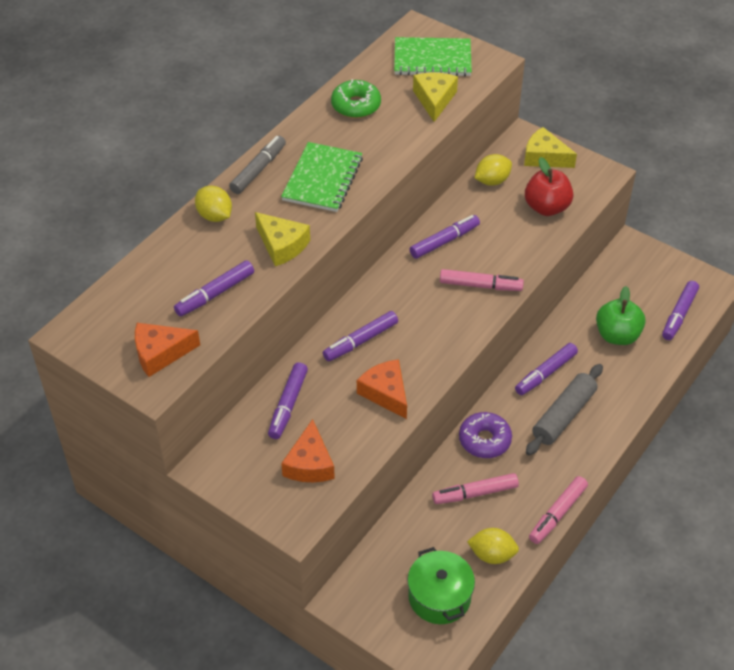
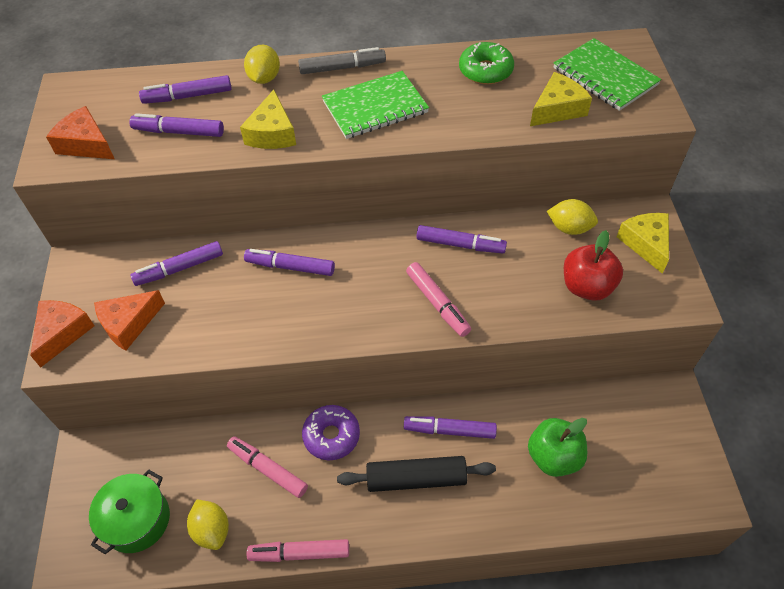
camera: 50 degrees right, 5 degrees up
(385, 393) = (248, 322): orange cheese -> orange cheese (62, 333)
(563, 415) = (416, 479): grey rolling pin -> black rolling pin
(679, 315) = (637, 493): purple marker -> purple marker (188, 96)

